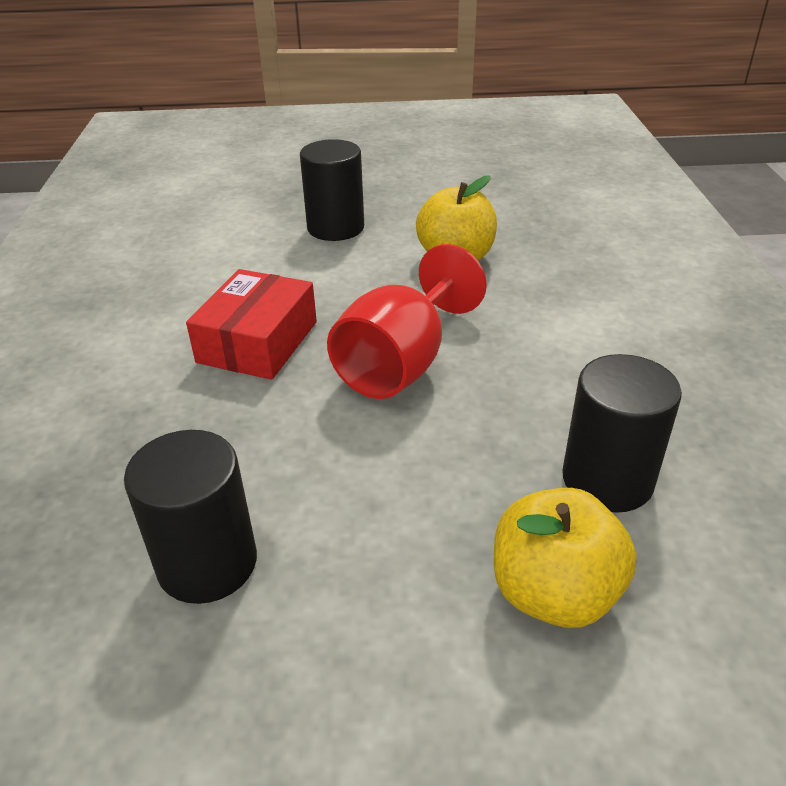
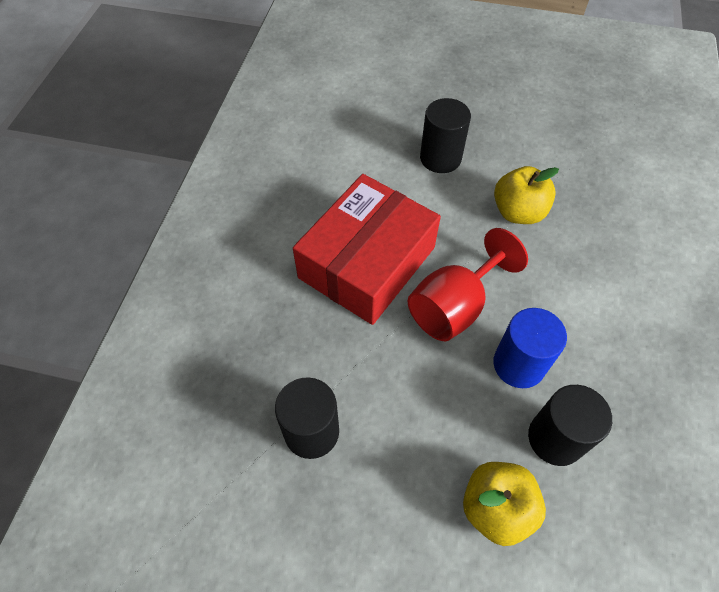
camera: 15 degrees right, 20 degrees up
(257, 342) = (367, 262): red box -> red box, size x1.65
(517, 407) = (518, 364): none -> blue cylinder

